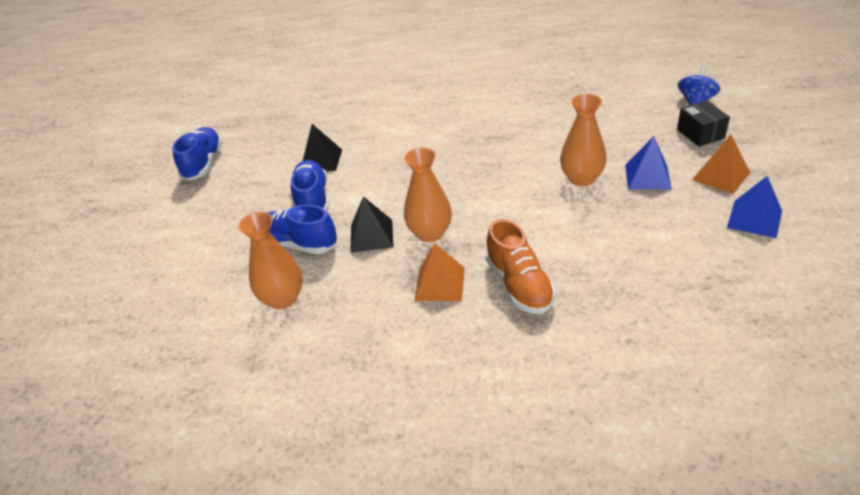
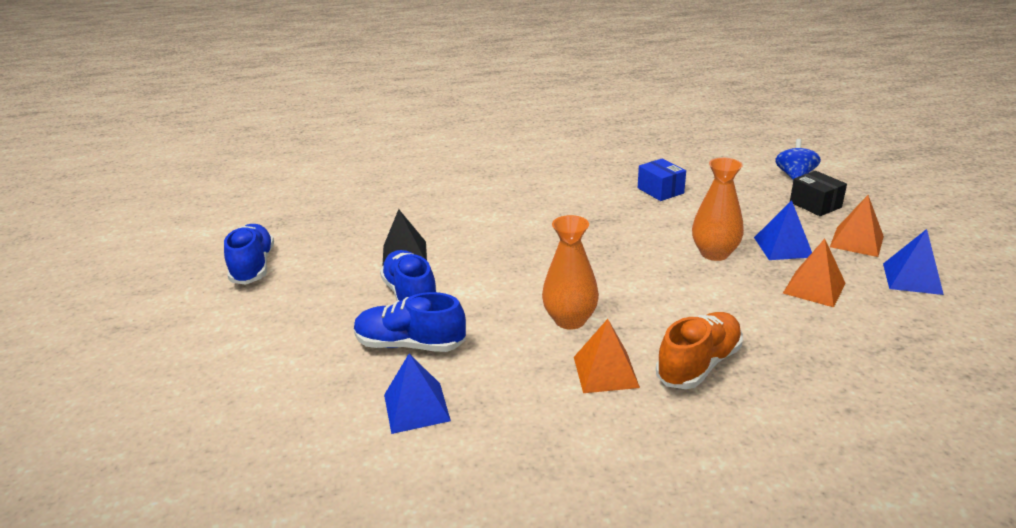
camera: 15 degrees left, 10 degrees down
(283, 299) = (416, 407): orange vase -> blue pyramid
(371, 235) = (500, 328): black pyramid -> none
(519, 285) = (698, 365): orange shoe -> orange shoe turned 105 degrees counterclockwise
(561, 110) = (660, 190): none -> blue box
(656, 221) = (814, 288): none -> orange pyramid

